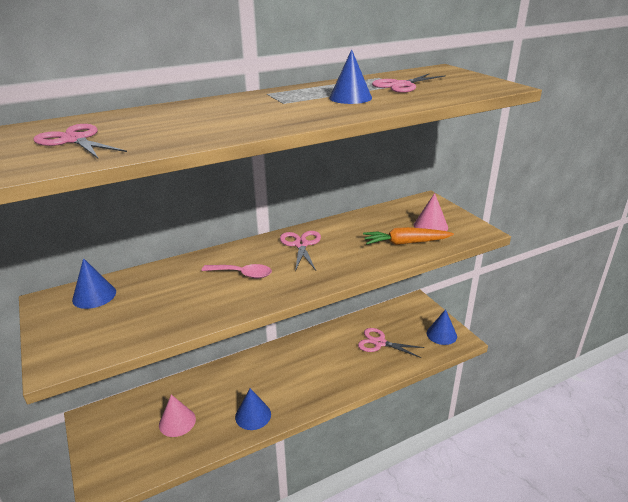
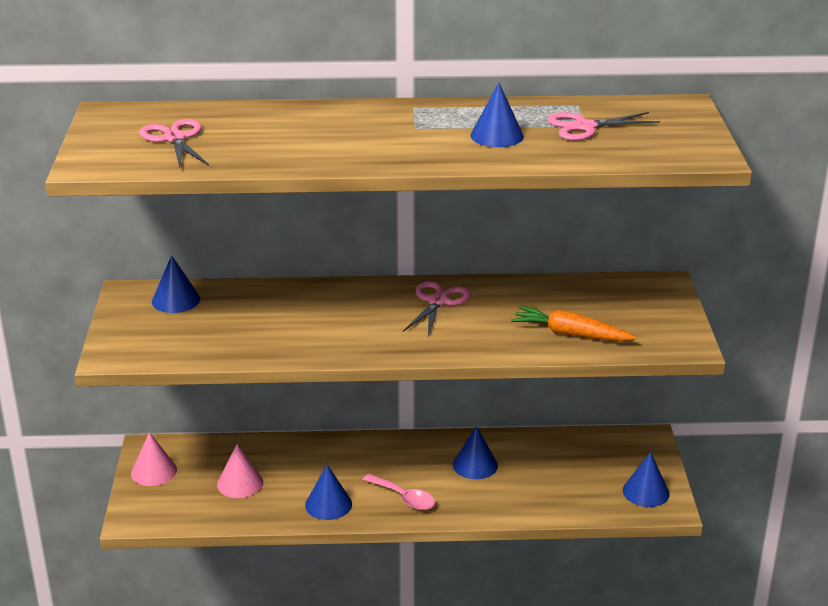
camera: 25 degrees right, 0 degrees up
(242, 274) = (343, 318): pink spoon -> pink spoon (404, 498)
(331, 351) = (475, 465): none -> blue cone
(379, 343) = (548, 475): pink scissors -> none
(430, 226) = (628, 321): pink cone -> pink cone (154, 471)

